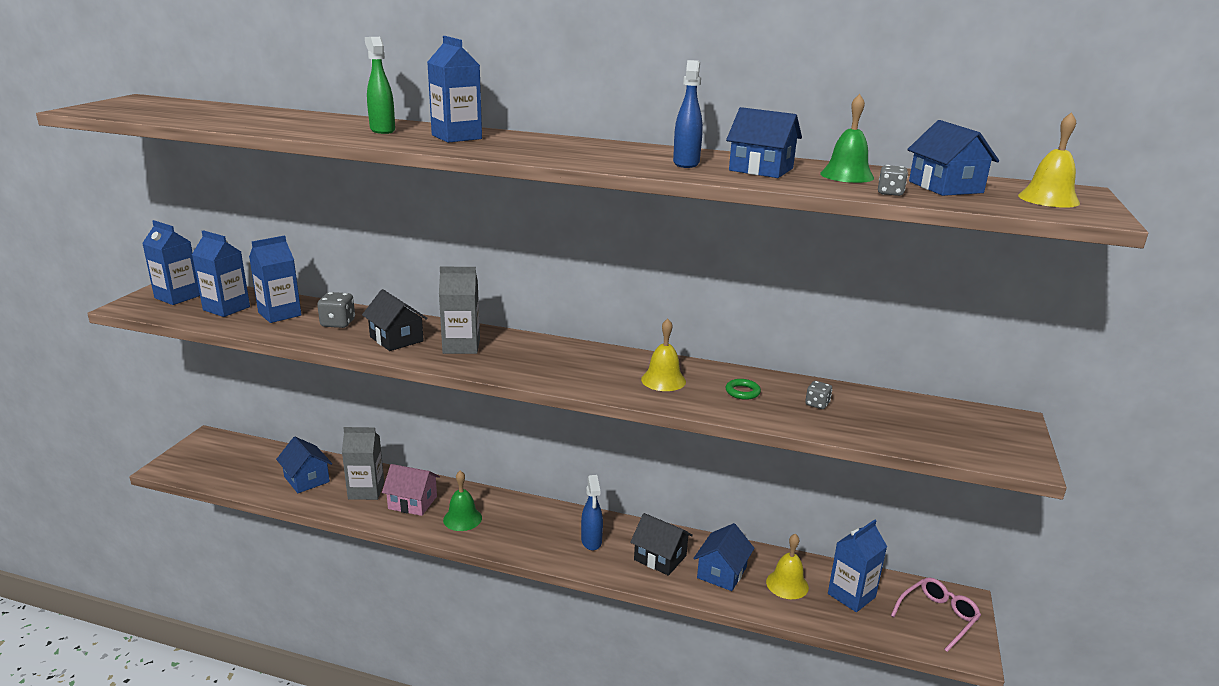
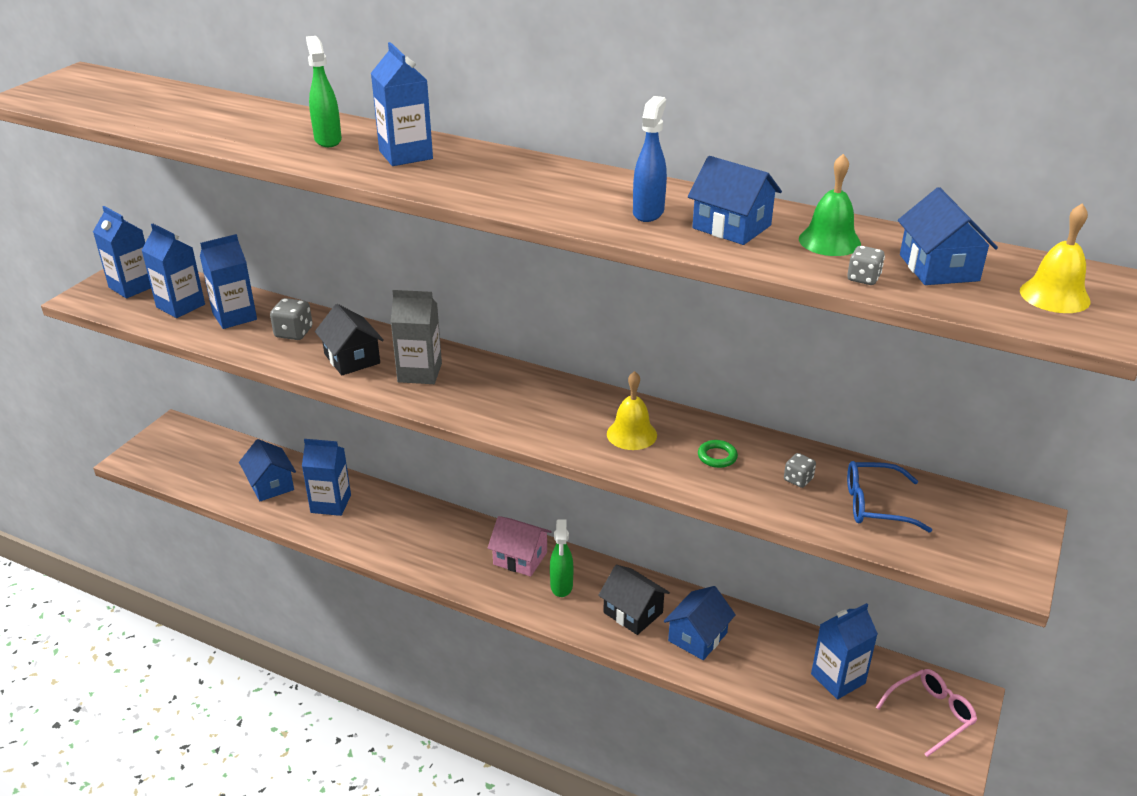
camera: 10 degrees right, 10 degrees up
(366, 491) = (331, 504): grey carton -> blue carton
(412, 502) = (377, 522): pink house -> pink house (520, 558)
(462, 519) = (427, 546): green bell -> none
(591, 542) = (561, 586): blue spray bottle -> green spray bottle
(787, 584) = (768, 658): yellow bell -> none
(888, 418) = (875, 505): none -> blue glasses

